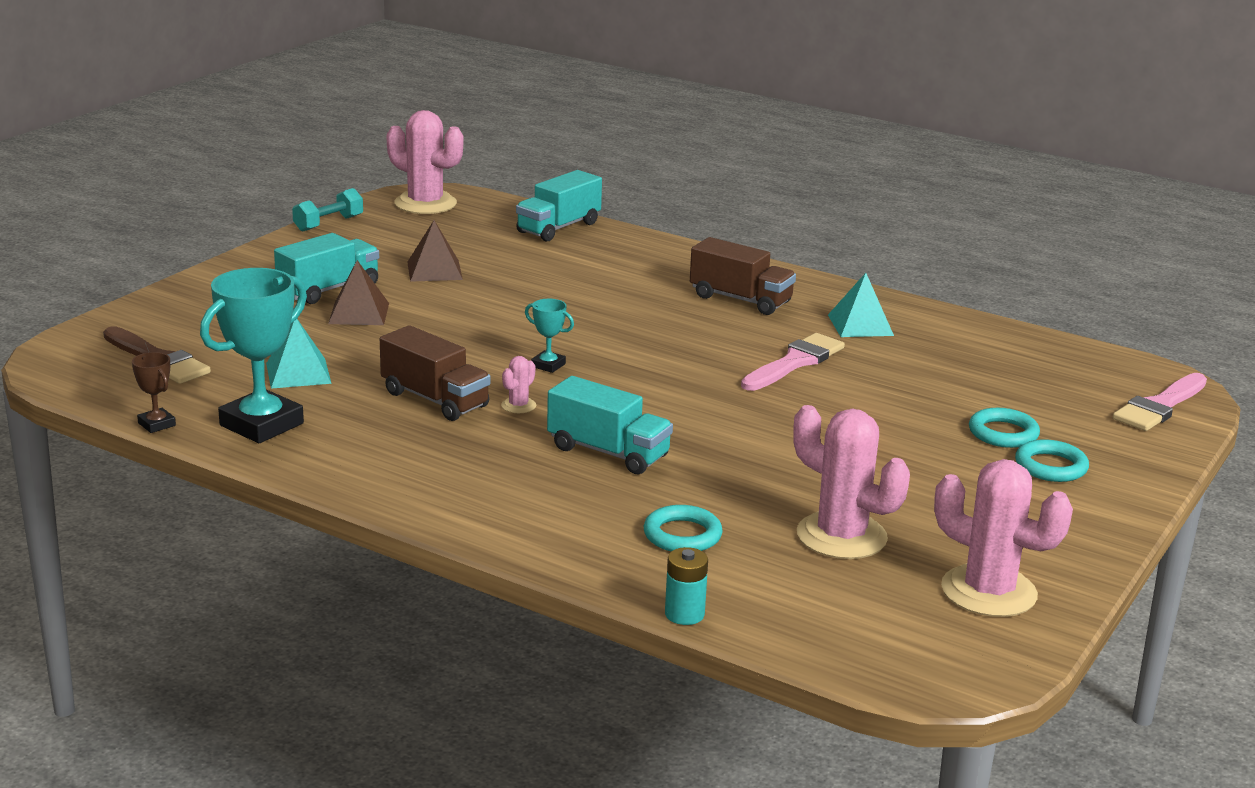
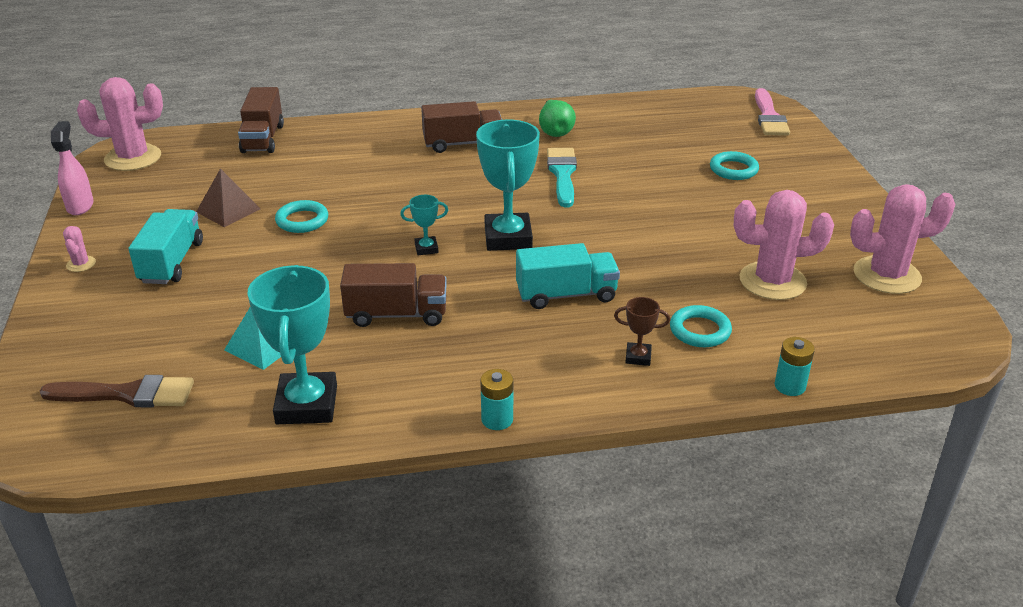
camera: 40 degrees left, 10 degrees up
(156, 424) = (222, 453): brown trophy -> brown trophy (638, 357)
(328, 224) = (80, 206): turquoise dumbbell -> pink spray bottle
(359, 313) = (228, 271): brown pyramid -> none
(381, 504) = (497, 419): none -> turquoise battery
(518, 406) = (458, 290): pink cactus -> pink cactus (81, 264)
(558, 228) = (263, 138): turquoise truck -> brown truck
(638, 388) = (508, 238): none -> turquoise trophy
(795, 362) = (562, 174): pink brush -> turquoise brush
(860, 325) = (555, 131): turquoise pyramid -> green pear
(1051, 466) = (786, 179): turquoise ring -> turquoise ring (302, 220)

